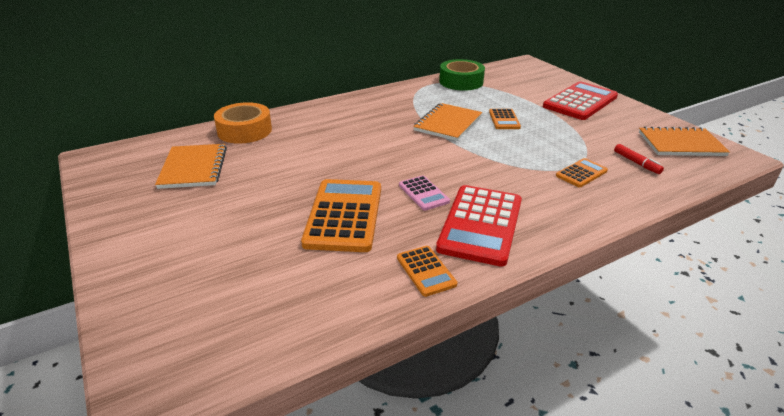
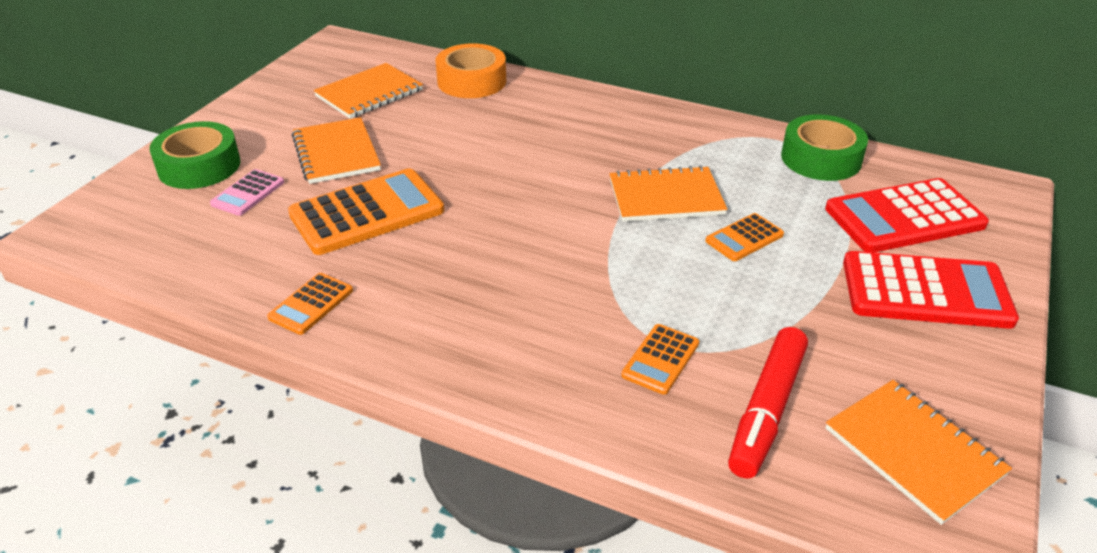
camera: 55 degrees right, 5 degrees up
(167, 273) = (199, 166): none -> green tape
(251, 204) = (336, 153): none -> orange notebook
(423, 193) = (463, 245): pink calculator -> pink calculator (248, 193)
(480, 225) = (434, 311): red calculator -> red calculator (904, 217)
(581, 173) = (660, 359): orange calculator -> orange calculator turned 105 degrees clockwise
(636, 163) = (766, 410): red marker -> red marker, size x1.91

